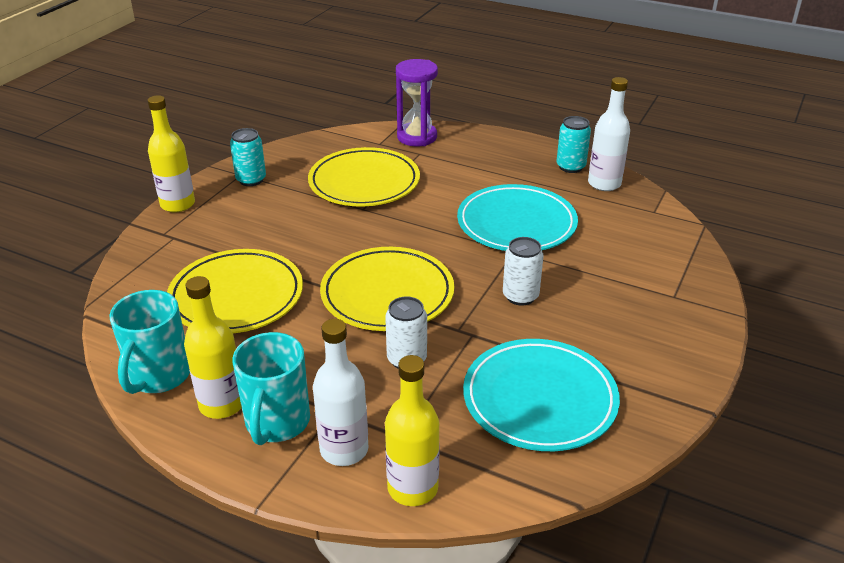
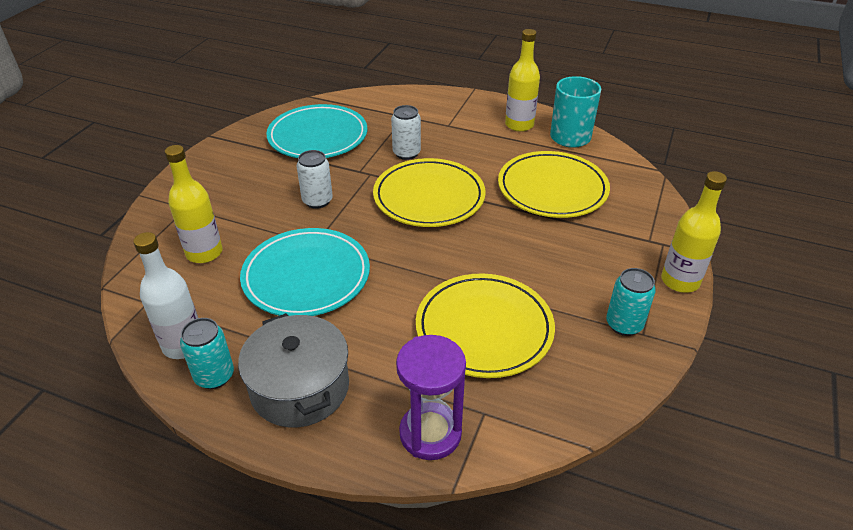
camera: 175 degrees right, 5 degrees up
(277, 423) = (480, 118): turquoise mug -> none
(344, 449) = (436, 109): white bottle -> none
(412, 488) = (395, 97): yellow bottle -> yellow bottle (204, 253)
(506, 159) = (300, 387): none -> grey pot

